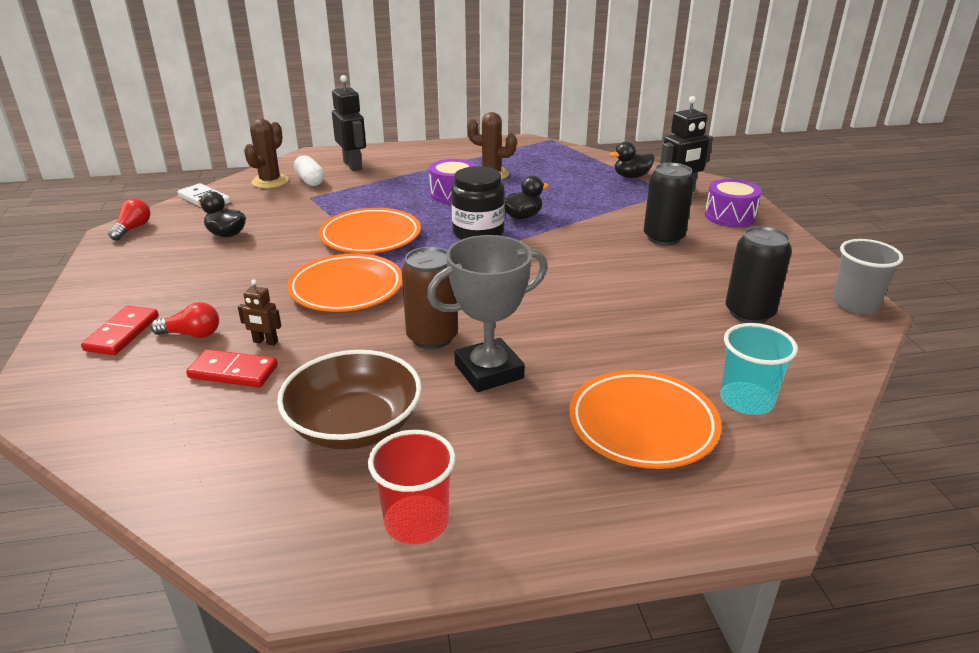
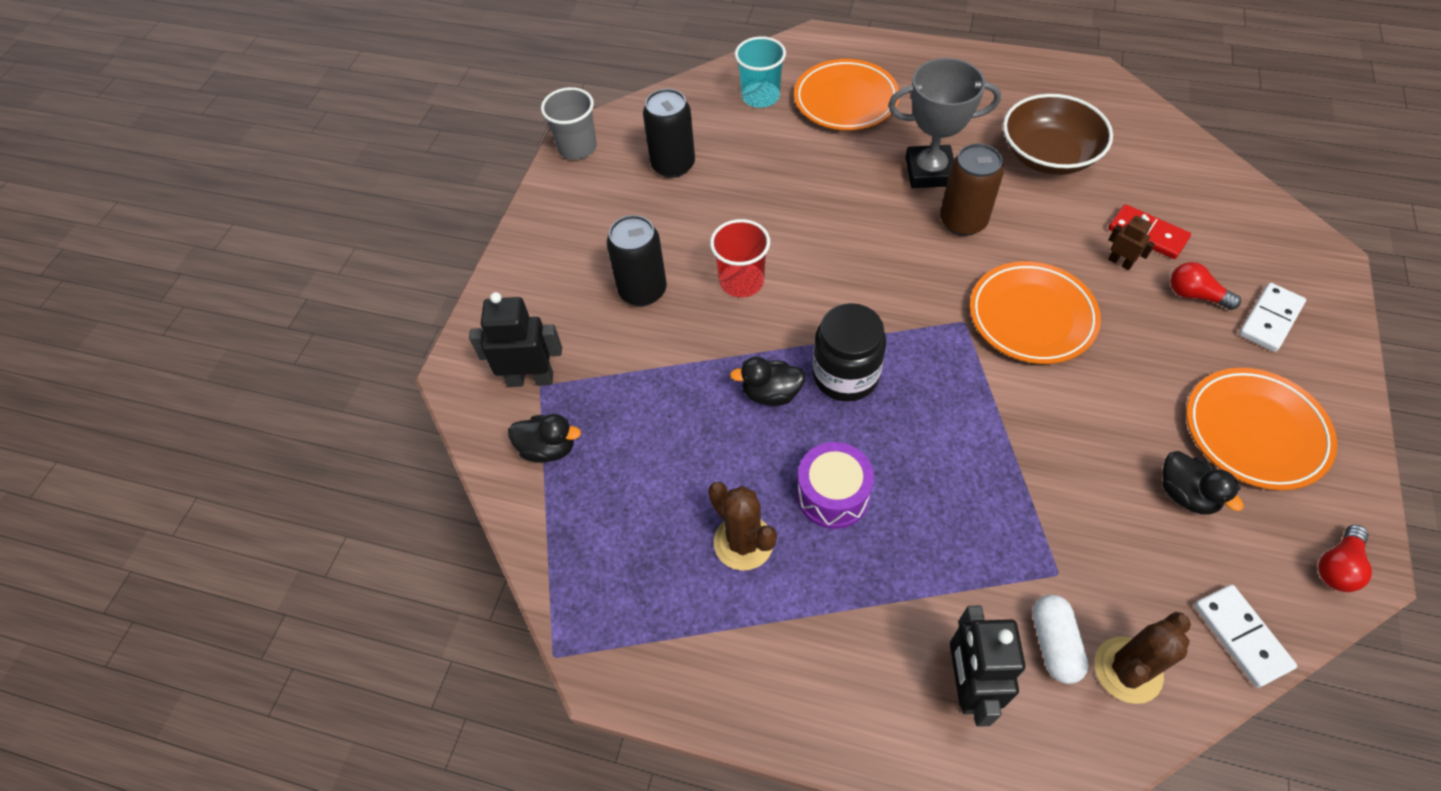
camera: 150 degrees left, 25 degrees up
(122, 333) = (1270, 319): red domino -> white domino
(370, 236) = (984, 415): orange plate -> orange plate (1255, 432)
(416, 522) = (1020, 83): red cup -> red cup (741, 281)
(729, 216) = (530, 304): purple drum -> none

